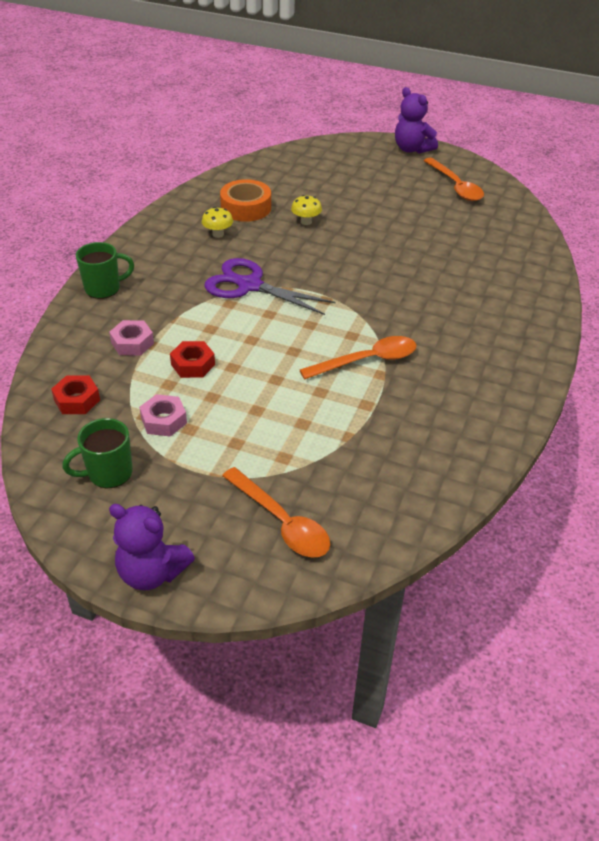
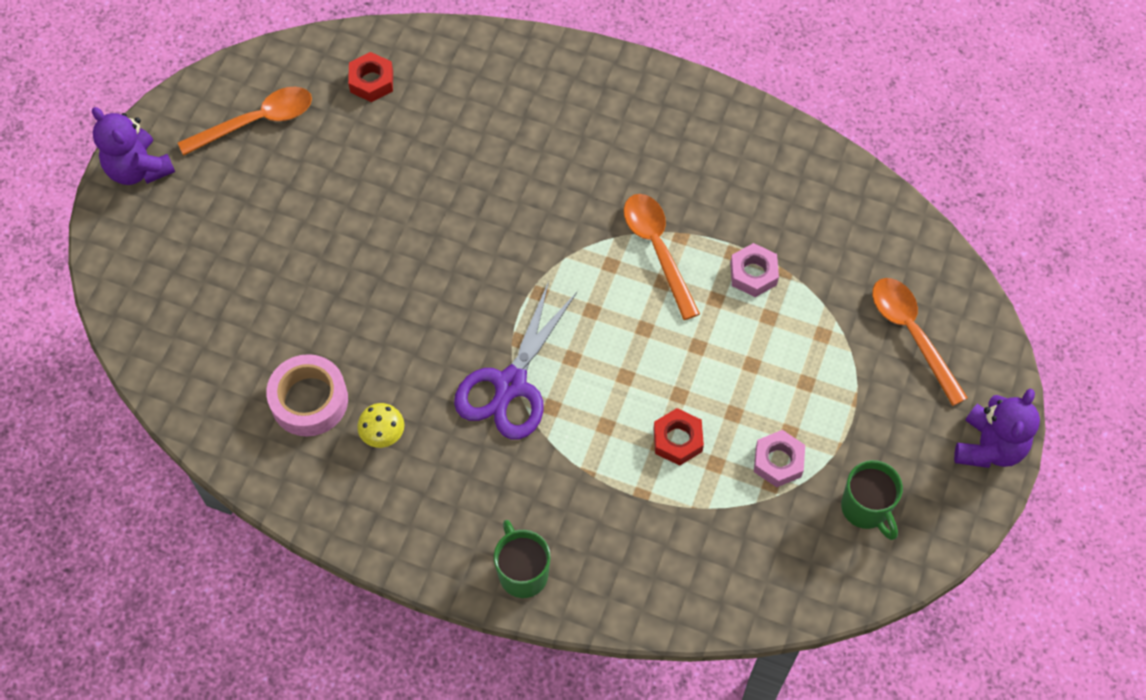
camera: 90 degrees left, 20 degrees up
(77, 400) = (752, 565): red nut -> red nut (371, 81)
(132, 343) = (640, 517): pink nut -> pink nut (753, 274)
(246, 208) = (309, 400): orange tape -> pink tape
(282, 522) = (911, 334): orange spoon -> orange spoon turned 75 degrees counterclockwise
(306, 222) = (350, 317): yellow mushroom -> none
(412, 149) = (139, 169): purple teddy bear -> purple teddy bear turned 90 degrees clockwise

